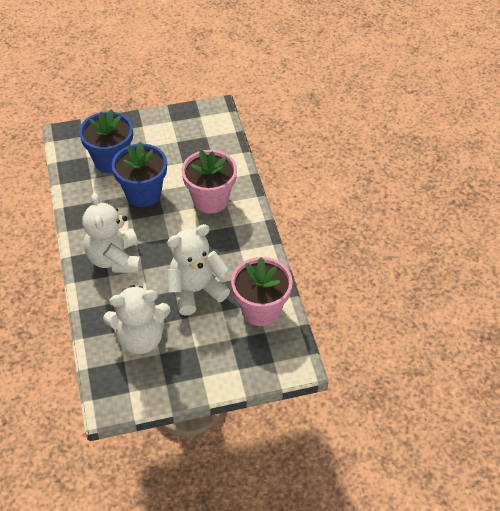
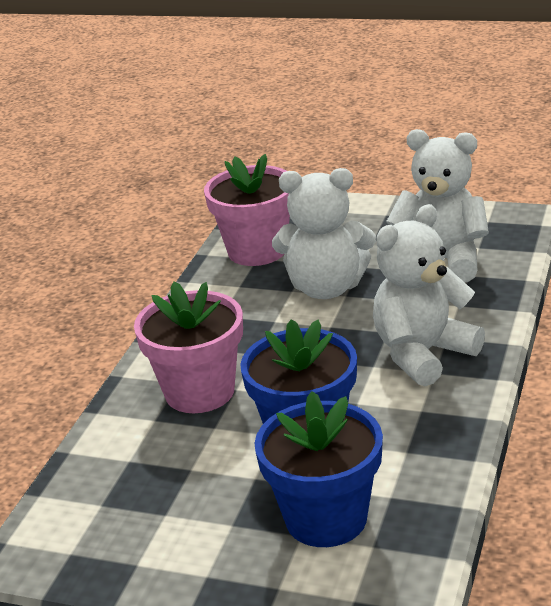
camera: 145 degrees left, 20 degrees down
(115, 259) = (423, 354): white teddy bear -> white teddy bear turned 150 degrees counterclockwise

